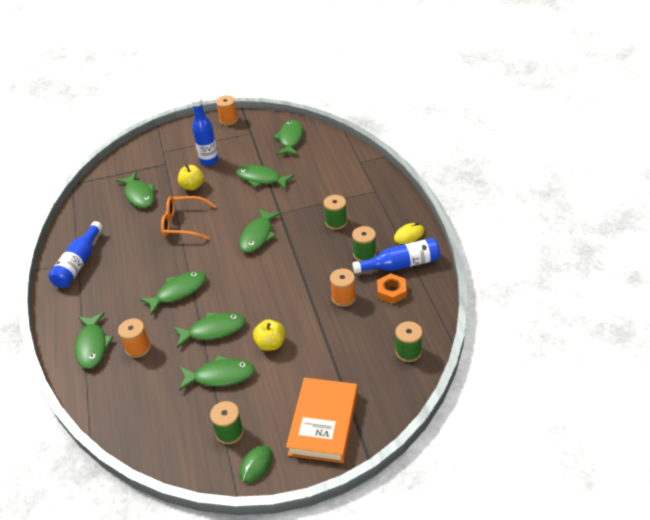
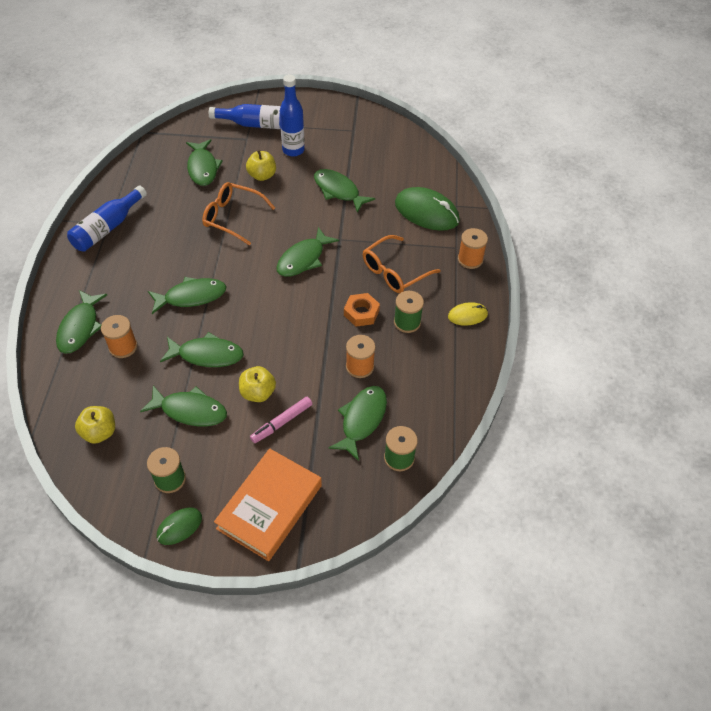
camera: 15 degrees right, 10 degrees up
(150, 419) = (99, 432): none -> yellow apple
(228, 120) = (336, 107): orange spool -> orange spool (470, 259)
(290, 139) = (392, 152): green fish -> green fish (362, 420)
(301, 359) = (282, 422): none -> pink marker
(336, 222) = (394, 272): green spool -> orange glasses
(339, 173) = (426, 212): none -> green mouse
(391, 291) = (415, 378): orange nut -> orange nut (361, 313)
(400, 264) = (441, 349): blue bottle -> blue bottle (256, 124)

